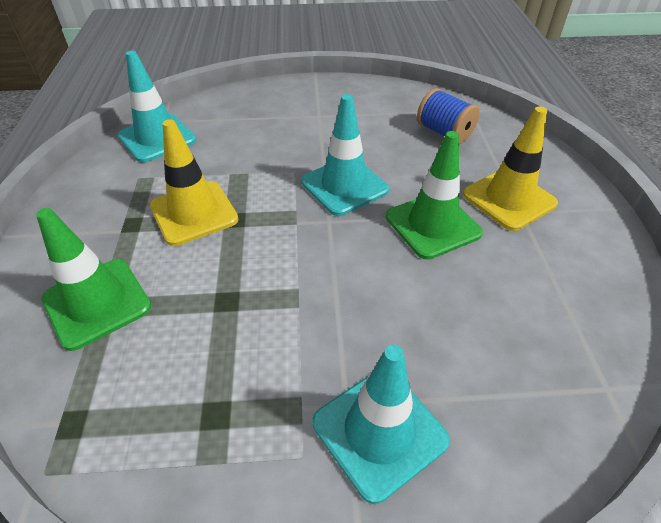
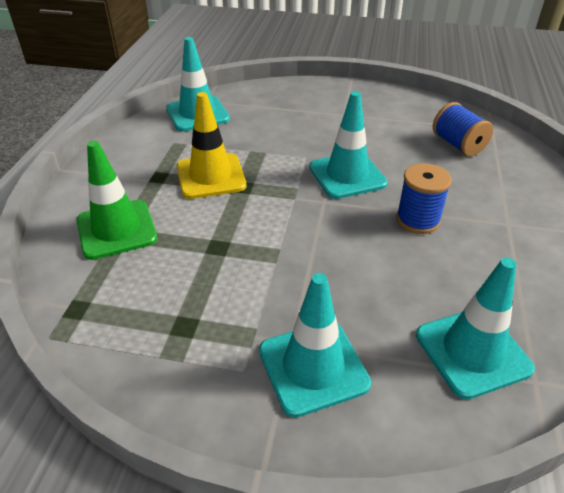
camera: 15 degrees right, 5 degrees down
(432, 225) = (418, 220): green traffic cone -> blue spool
(509, 199) = (500, 210): yellow traffic cone -> none
(537, 369) = (472, 352): none -> turquoise traffic cone

